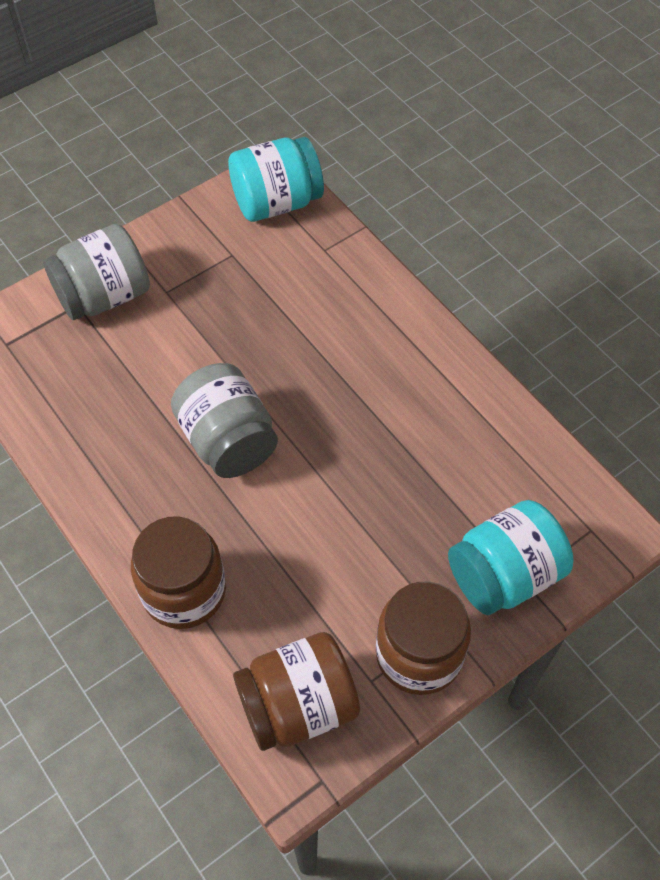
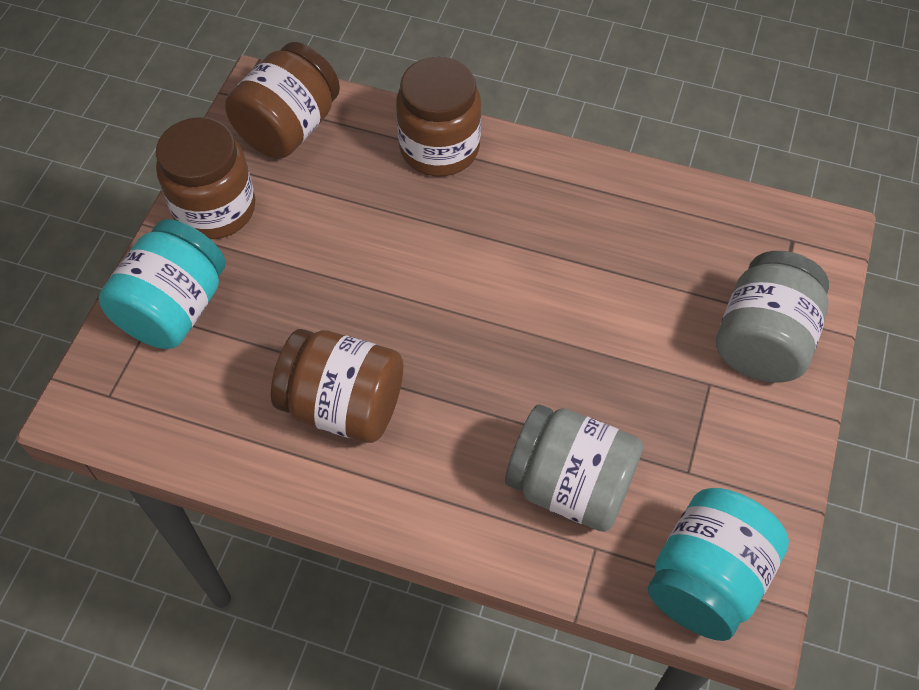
camera: 145 degrees right, 0 degrees up
(228, 440) = (510, 277): grey jar -> grey jar (570, 485)
(419, 420) = (343, 405): none -> brown jar

